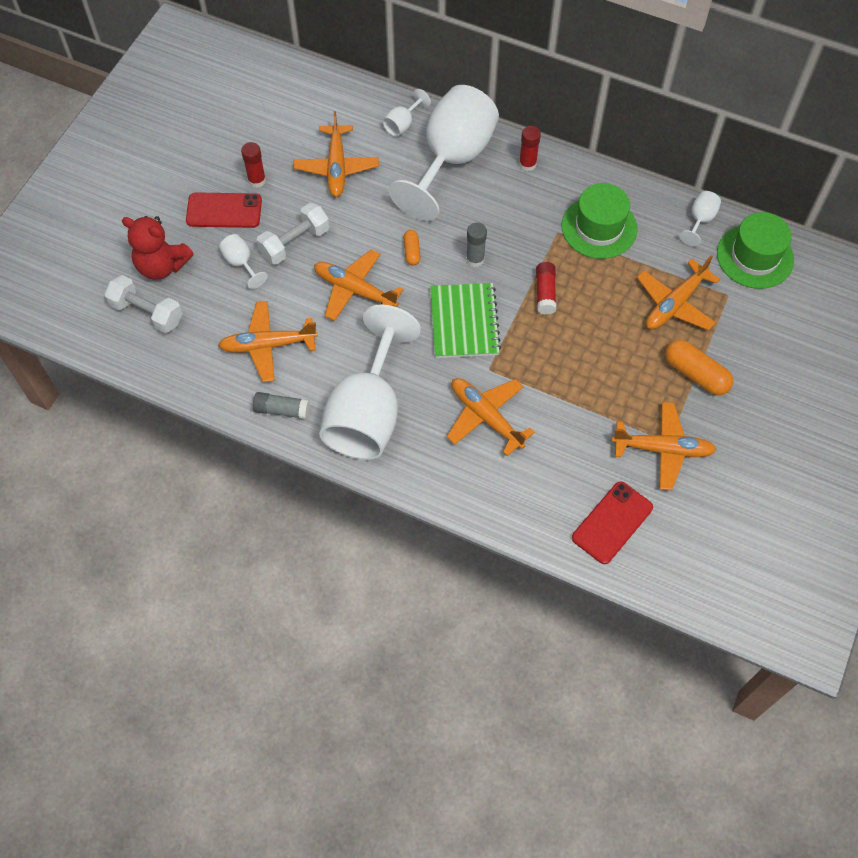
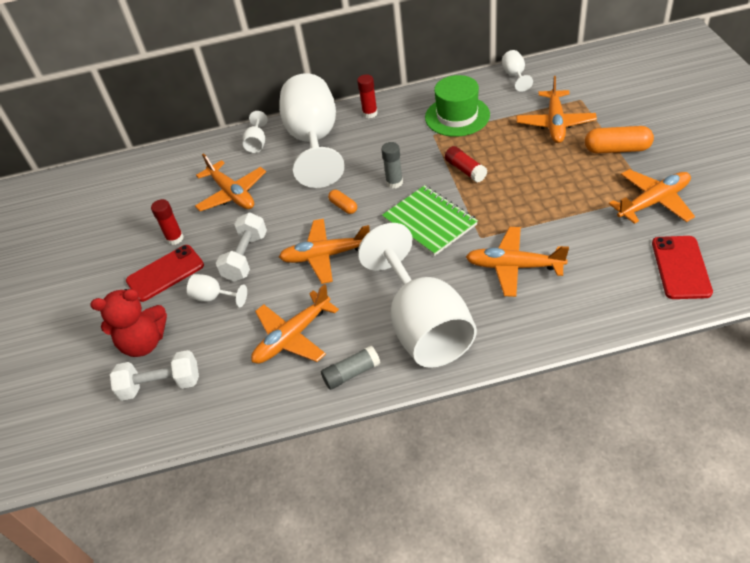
camera: 30 degrees left, 15 degrees down
(755, 256) = (570, 72): green hat -> none

